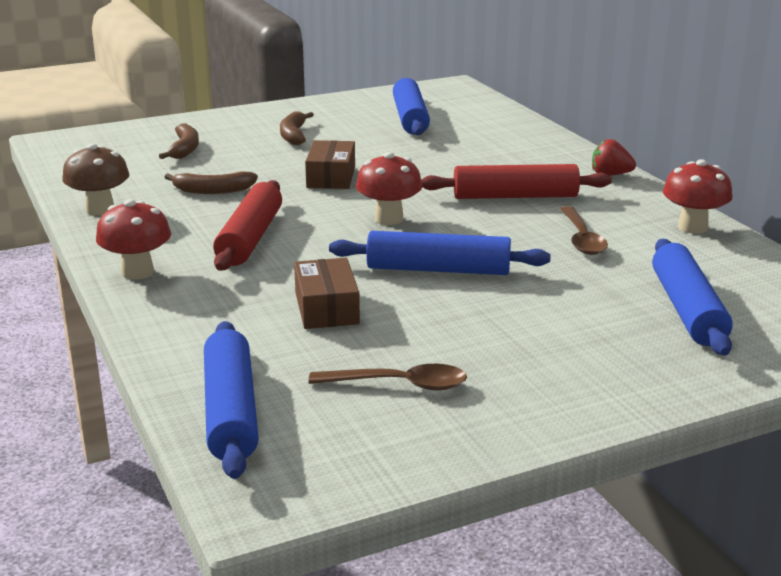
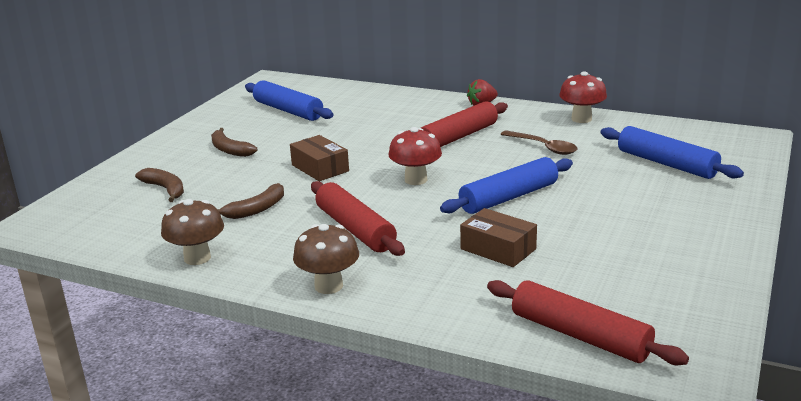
camera: 40 degrees left, 0 degrees up
(137, 272) = (328, 286): red mushroom -> brown mushroom
(230, 411) = (579, 335): blue rolling pin -> red rolling pin
(399, 385) = (627, 271): brown spoon -> none

